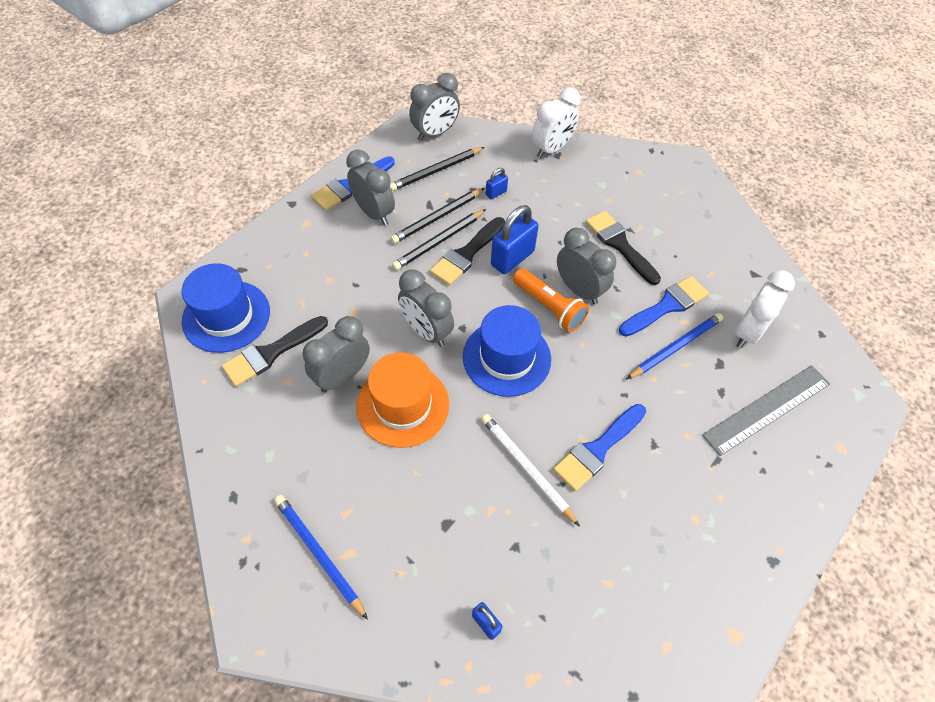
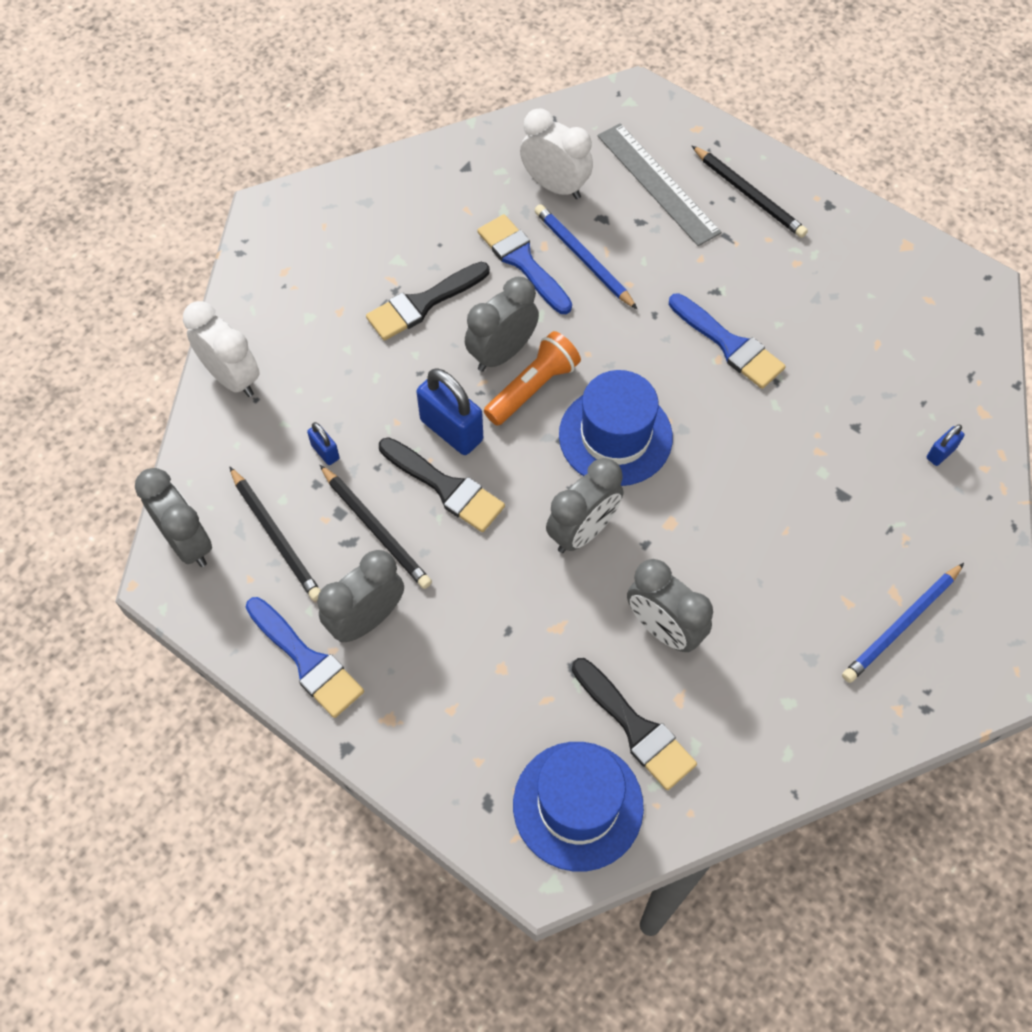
camera: 90 degrees left, 5 degrees up
(403, 405) = (697, 552): orange hat -> none
(439, 241) = (422, 524): black pencil -> black pencil (748, 194)
(527, 468) = (763, 415): white pencil -> none

